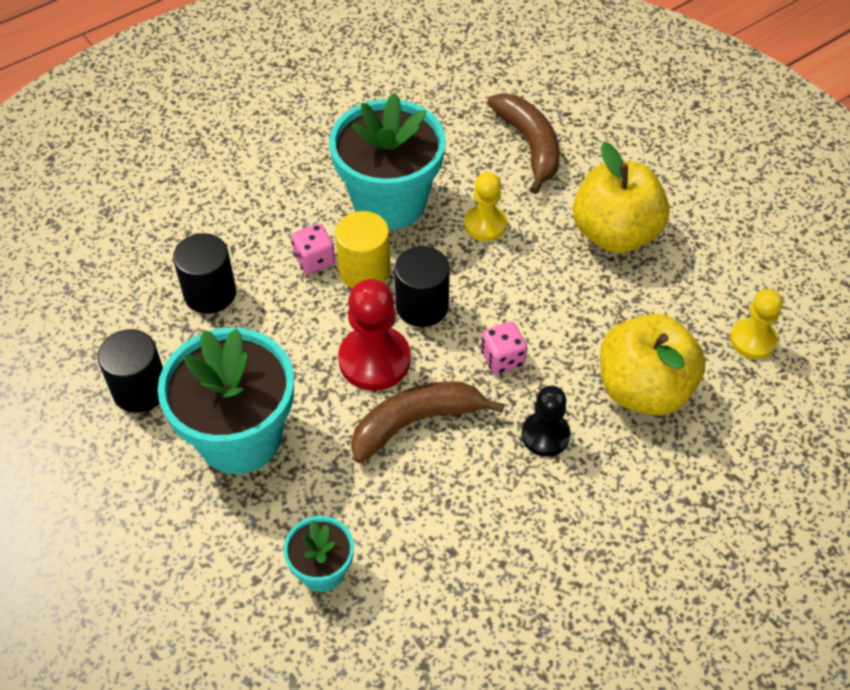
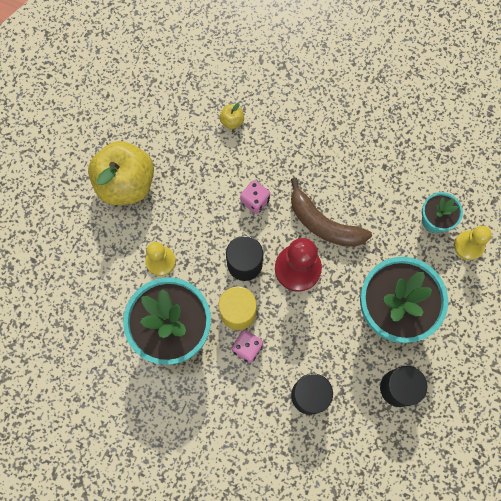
camera: 120 degrees left, 20 degrees up
(529, 145) = (76, 269): brown banana -> none
(545, 435) = (291, 155): black pawn -> none
(643, 389) = (232, 121): yellow apple -> yellow apple, size x0.40
(753, 340) = (166, 81): yellow pawn -> yellow pawn (468, 246)

